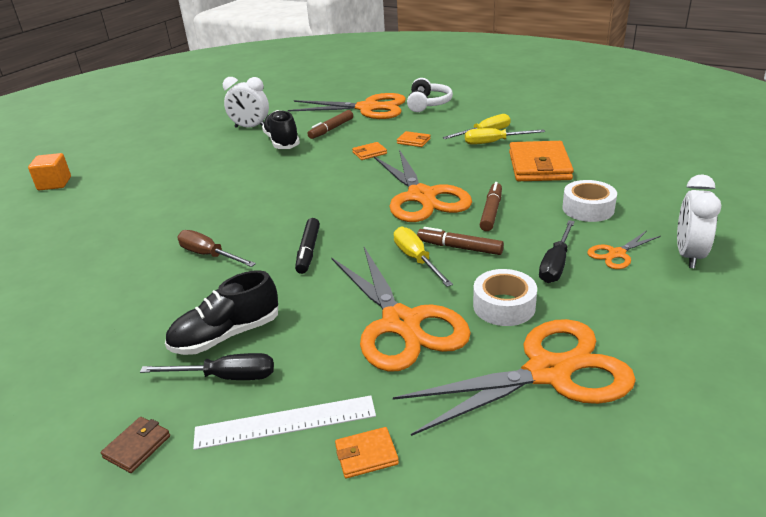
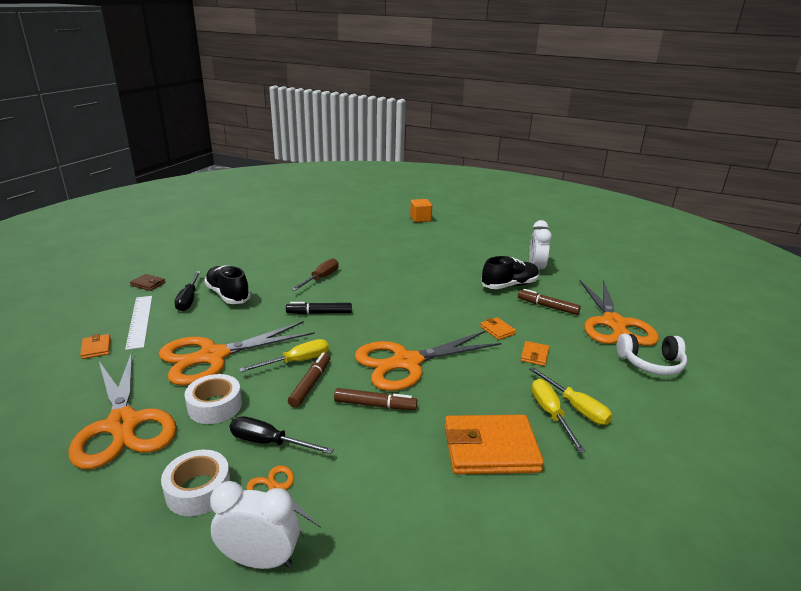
camera: 80 degrees right, 5 degrees down
(588, 209) = (379, 481): white tape -> white tape (198, 490)

